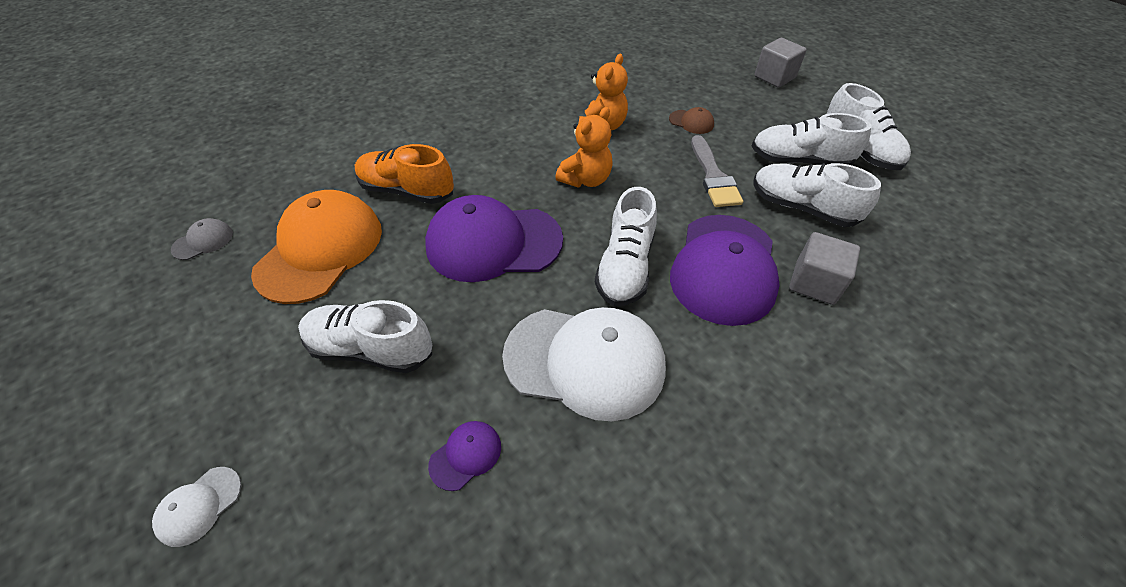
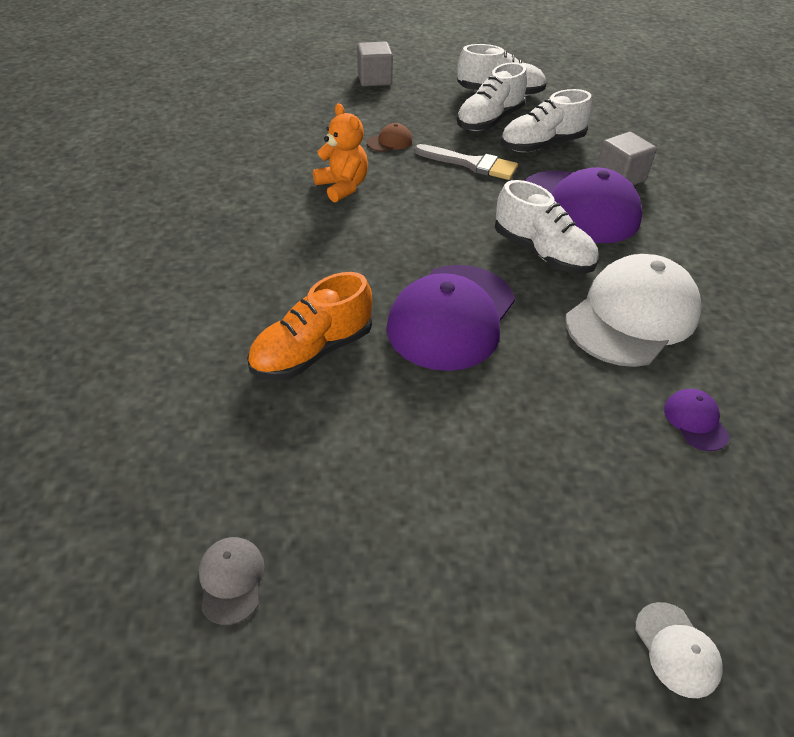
camera: 60 degrees left, 5 degrees down
(320, 250) = (353, 455): orange cap -> none
(371, 349) = (539, 451): white shoe -> none
(586, 179) = (412, 228): orange teddy bear -> none

